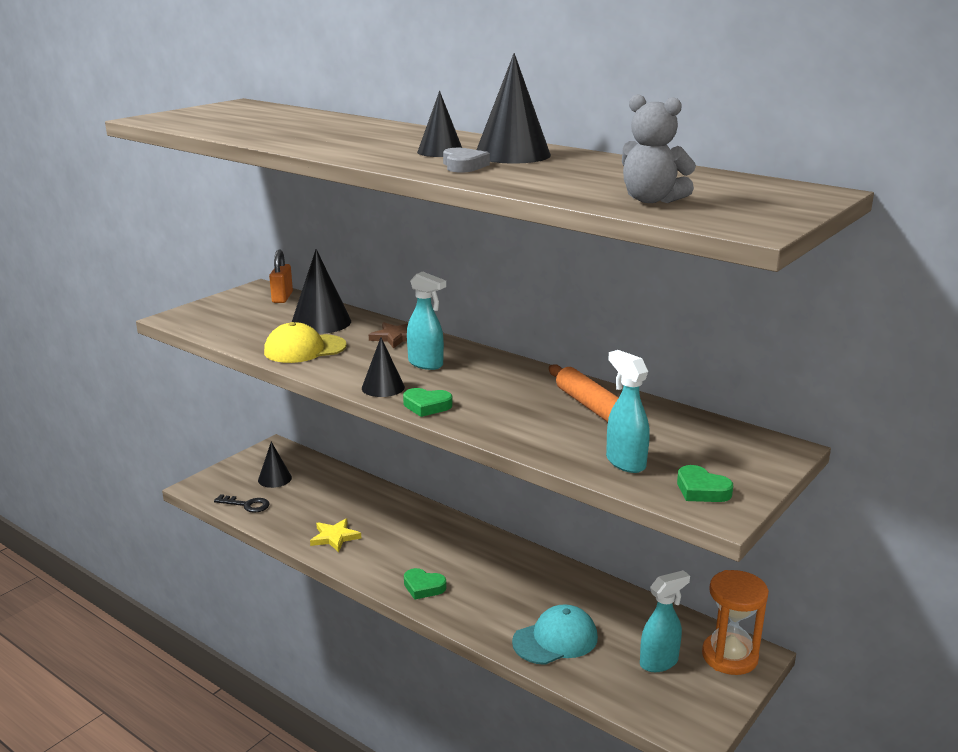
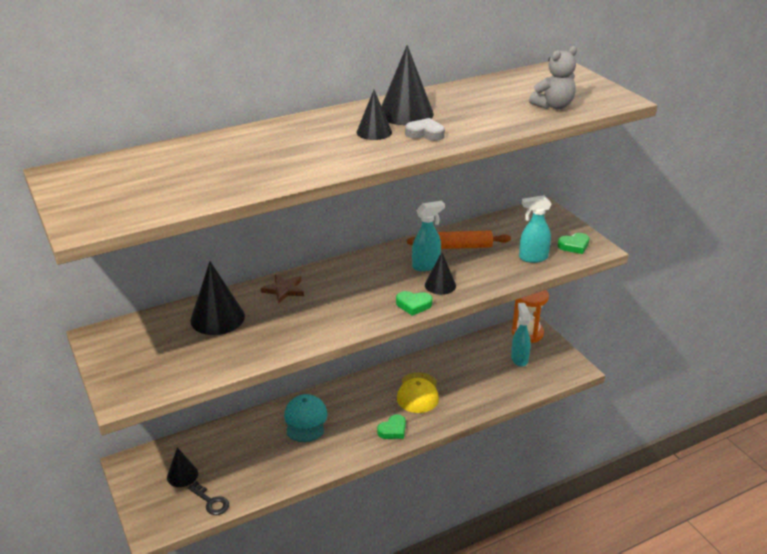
camera: 65 degrees left, 10 degrees up
(247, 505) = (211, 501): black key -> black key turned 90 degrees clockwise
(282, 297) = (136, 327): orange padlock -> none
(304, 349) = (267, 337): yellow cap -> yellow cap (418, 393)
(334, 537) = (300, 459): yellow star -> none
(383, 387) = (370, 316): black cone -> black cone (440, 285)
(426, 364) = (345, 289): turquoise spray bottle -> turquoise spray bottle (426, 265)
(427, 406) = (413, 305): green heart -> green heart turned 60 degrees clockwise
(555, 639) = (479, 390): turquoise cap -> turquoise cap (305, 420)

